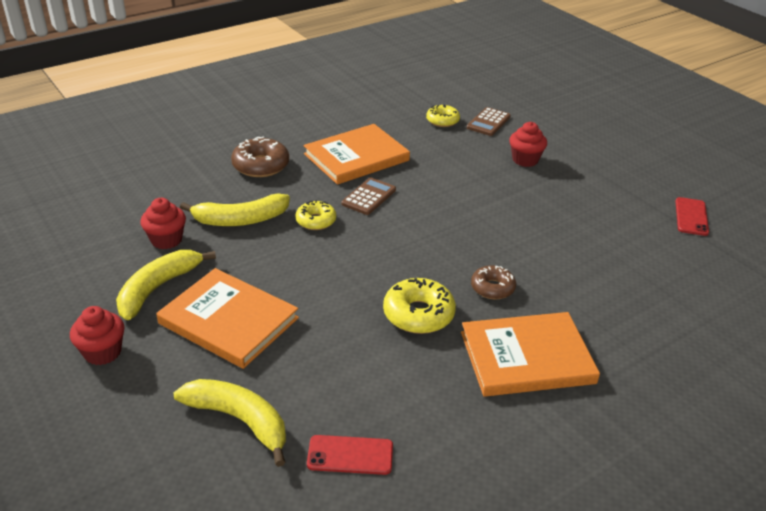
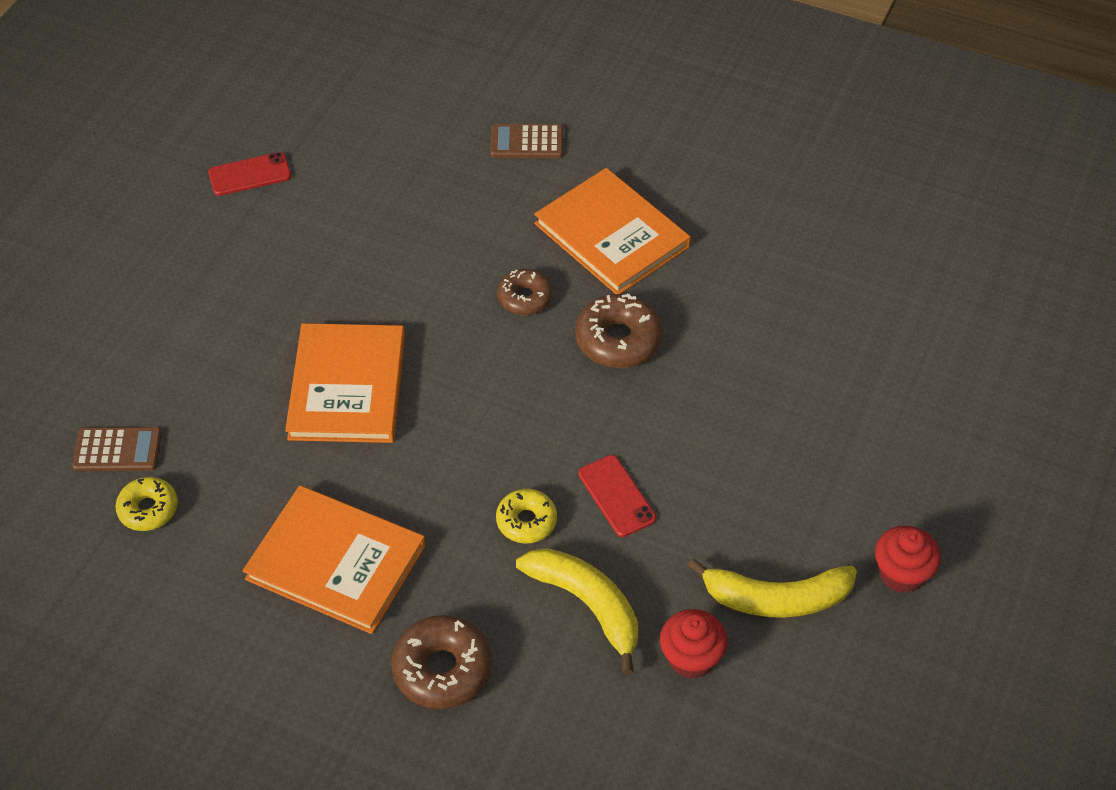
camera: 120 degrees left, 15 degrees up
(228, 321) = (765, 495): orange book -> orange book (347, 387)
(239, 420) = (871, 402): yellow banana -> none
(350, 455) = (834, 306): red phone -> red phone (616, 496)
(369, 197) = (430, 494): brown calculator -> brown calculator (527, 142)
(418, 314) = (618, 340): yellow donut -> brown donut
(525, 160) = (211, 367): red cupcake -> none

